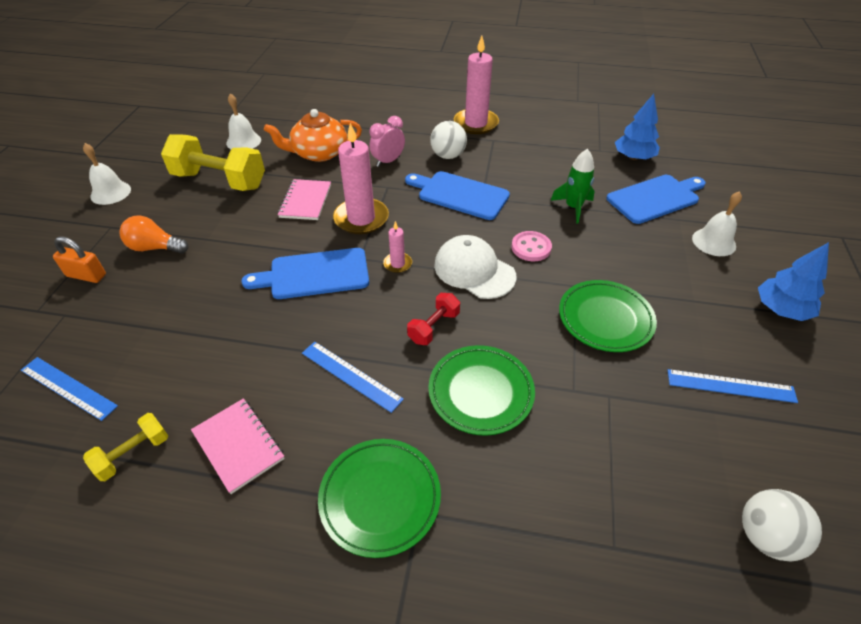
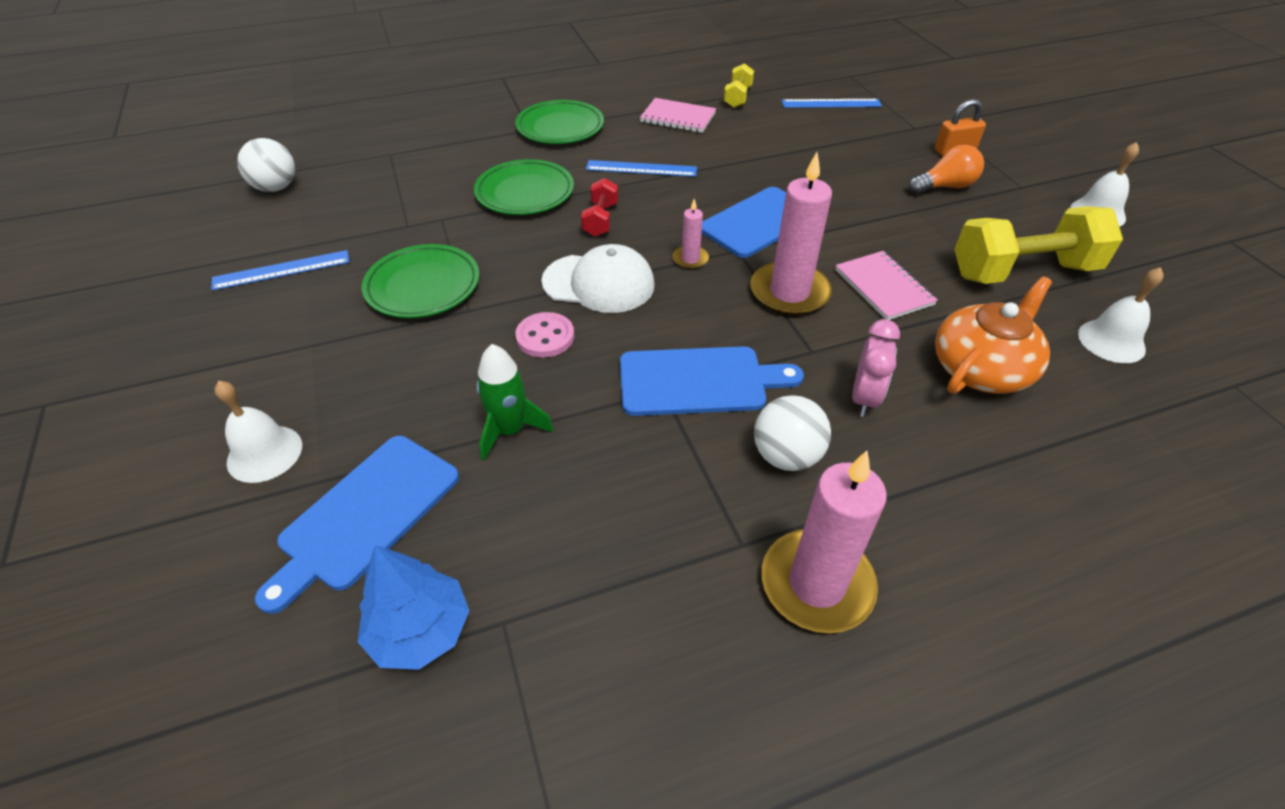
camera: 150 degrees right, 0 degrees up
(781, 309) = (189, 374): blue tree -> none

